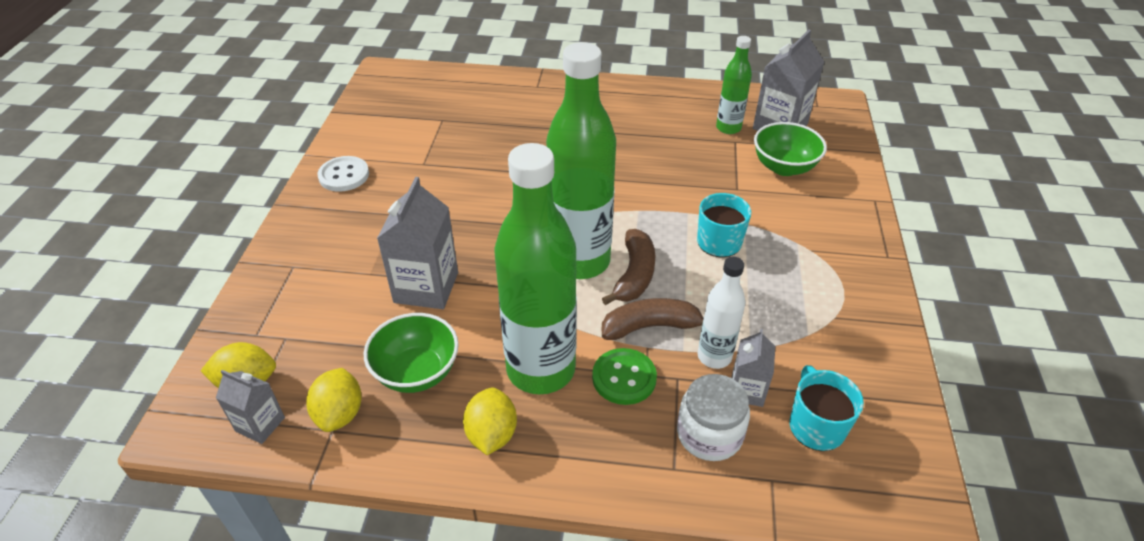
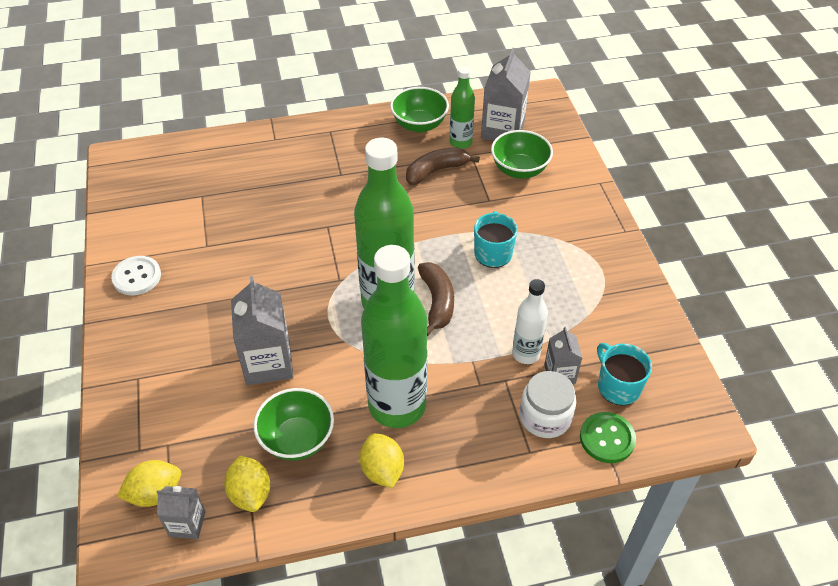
camera: 20 degrees left, 5 degrees up
(624, 378) = (464, 392): green button -> green button (607, 438)
(650, 326) = (468, 343): brown banana -> brown banana (436, 171)
(690, 103) = (419, 125): none -> green bowl

